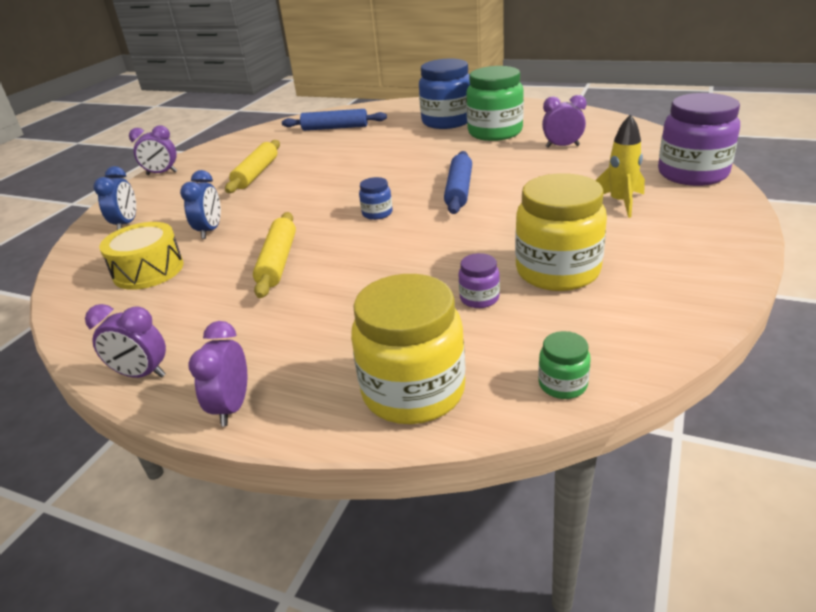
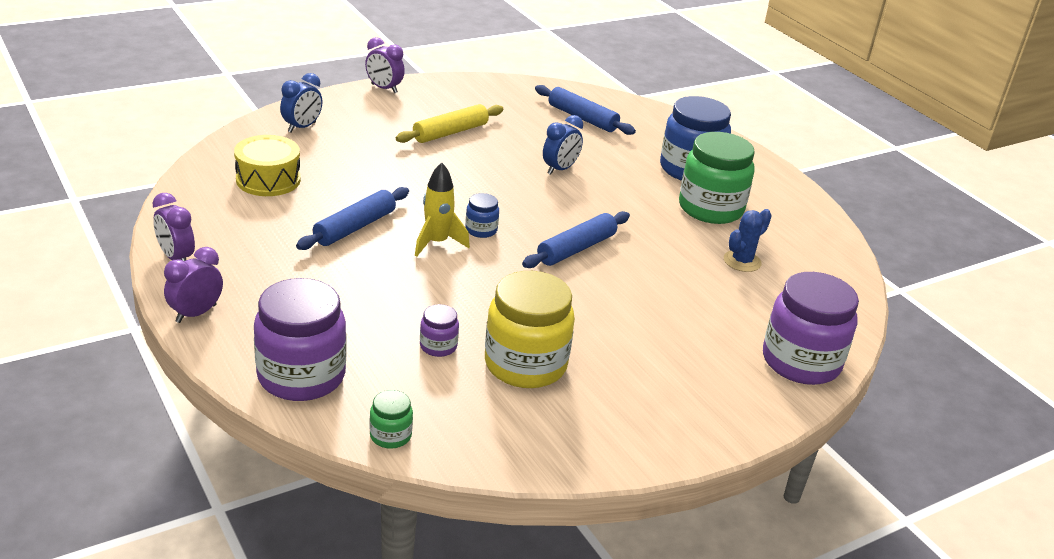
camera: 30 degrees right, 0 degrees up
(210, 231) = (347, 170): blue clock -> blue clock (560, 169)
(278, 262) = (355, 227): yellow rolling pin -> blue rolling pin
(413, 391) = (301, 376): yellow jar -> purple jar
(562, 146) = (742, 261): purple clock -> blue cactus
(620, 203) = (682, 345): yellow rocket -> yellow rocket (437, 243)

